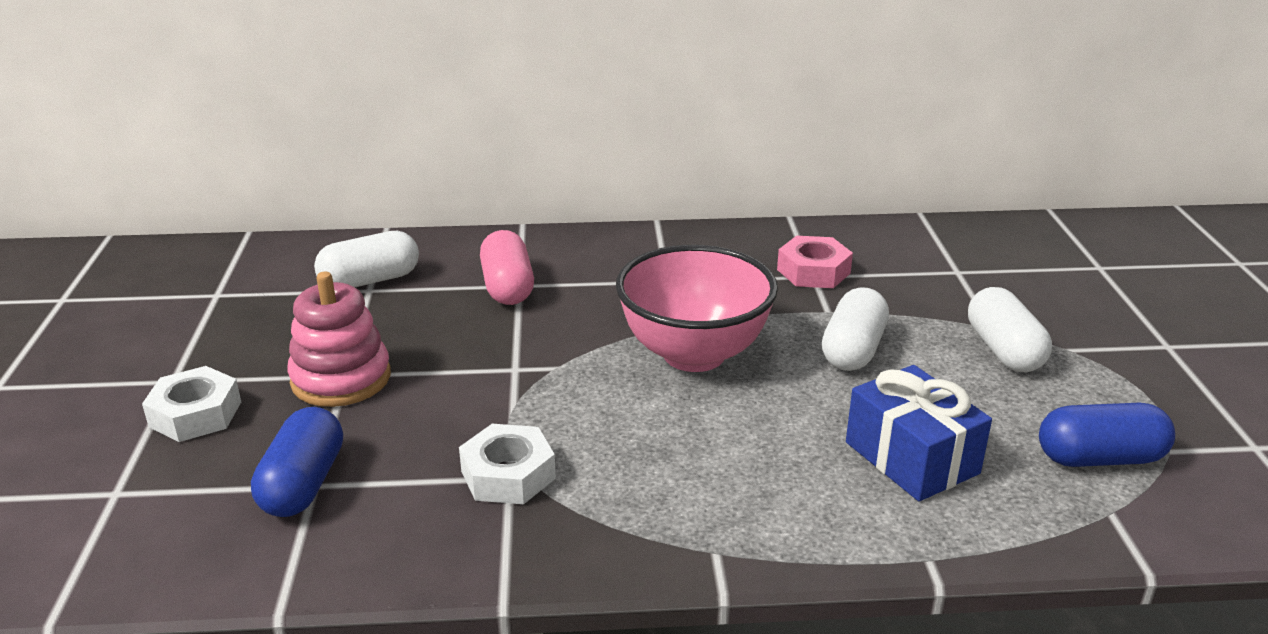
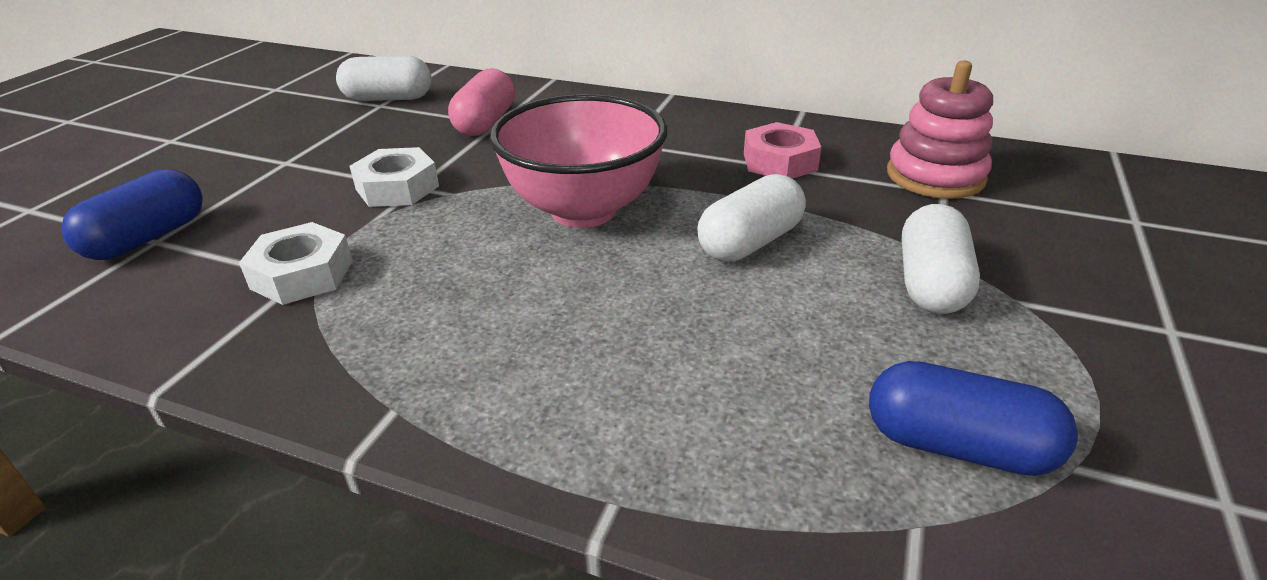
camera: 25 degrees right, 5 degrees up
(195, 414) = (151, 167): white nut -> white nut (397, 188)
(341, 378) = (278, 164): pink stacking toy -> pink stacking toy (935, 176)
(911, 458) = (707, 372): blue gift -> none

